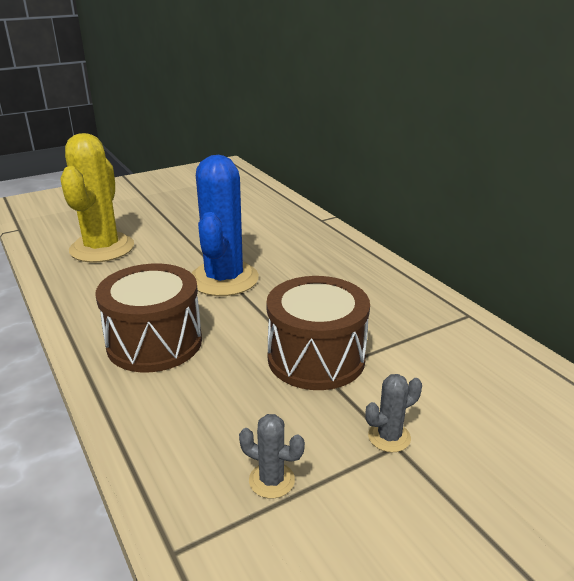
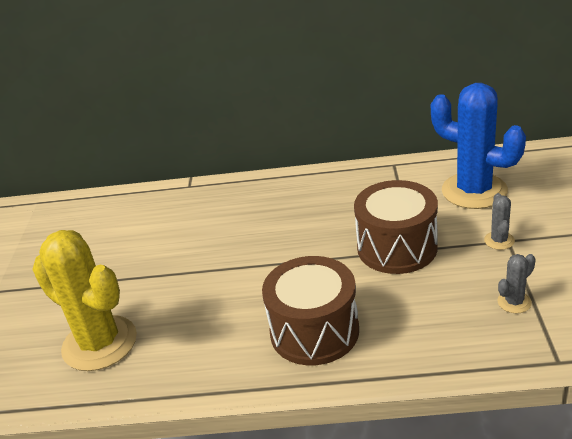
camera: 55 degrees left, 5 degrees up
(224, 279) = (243, 269): blue cactus -> blue cactus (474, 191)

